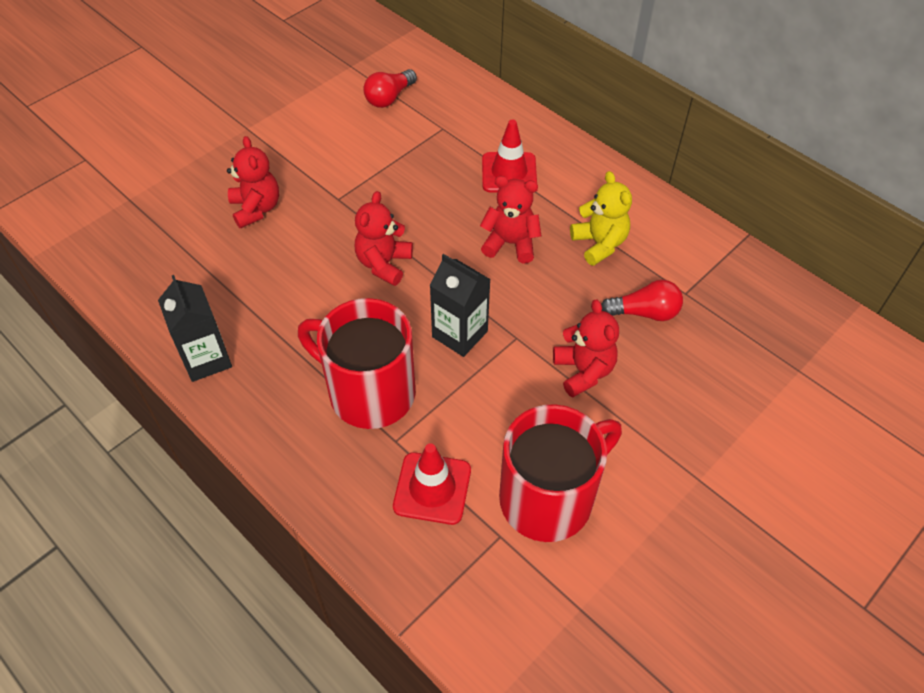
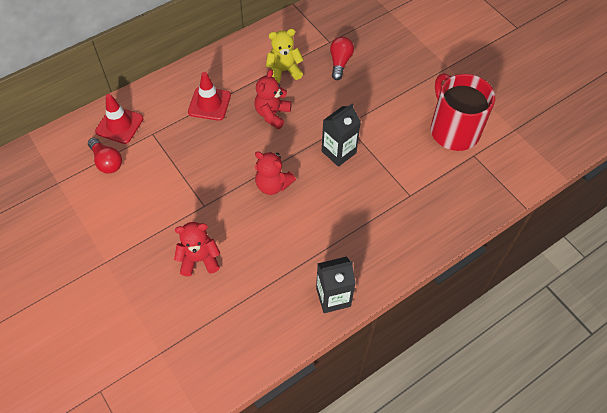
camera: 80 degrees left, 5 degrees up
(369, 392) = (374, 205): red mug -> none
(432, 488) = (443, 181): red traffic cone -> red traffic cone (119, 125)
(583, 371) = (375, 98): red teddy bear -> none

